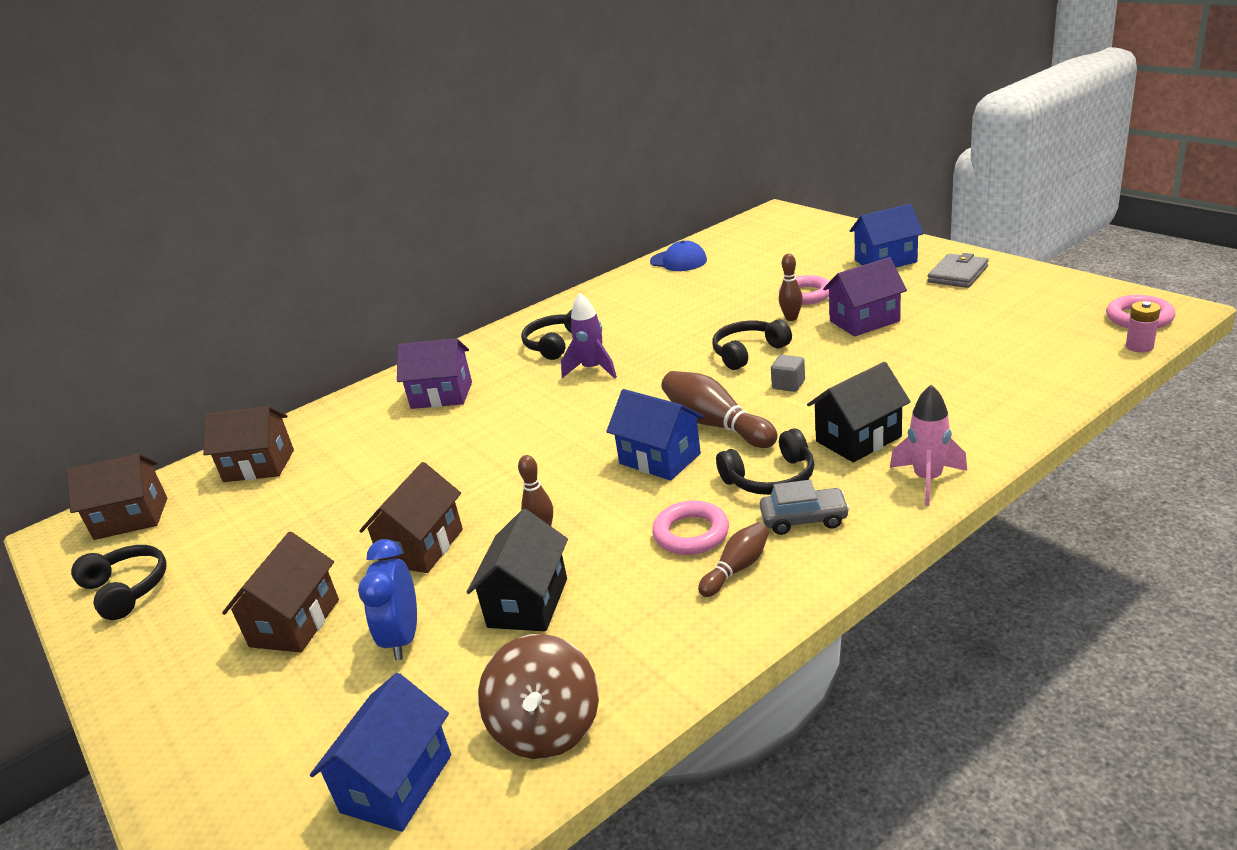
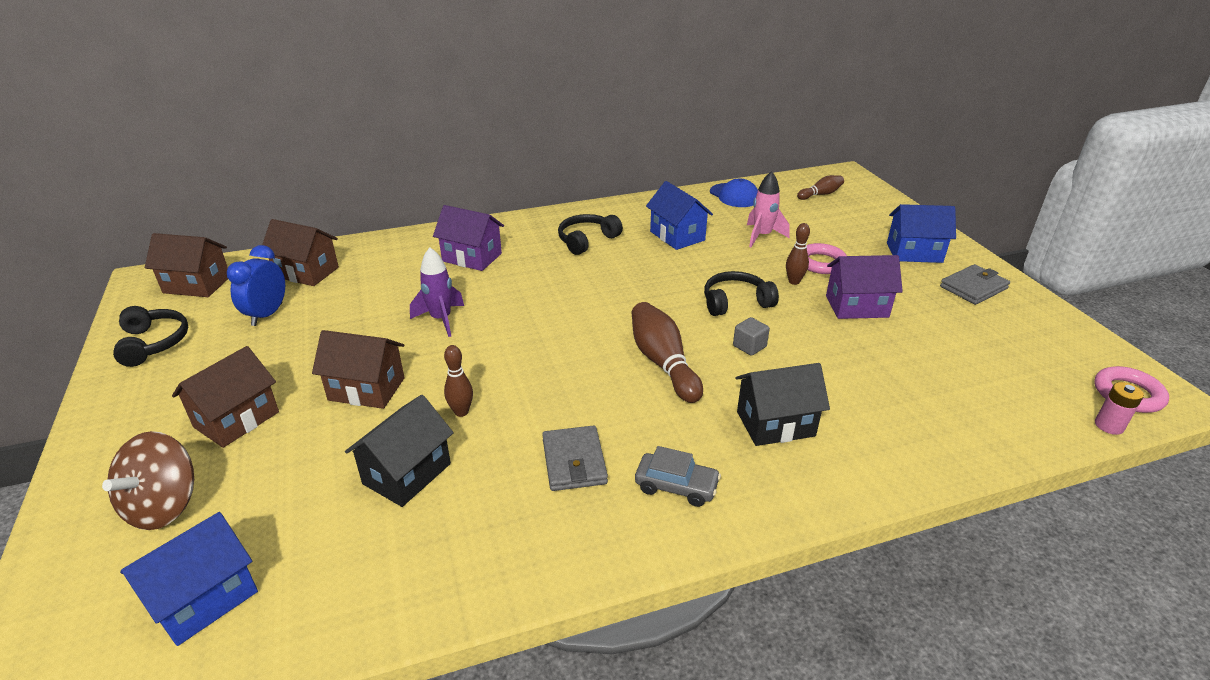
camera: 15 degrees right, 5 degrees up
(403, 638) = (298, 466): blue clock -> blue clock (267, 314)
(422, 547) = (366, 389): brown house -> brown house turned 60 degrees clockwise
(546, 728) = (341, 600): brown spinning top -> brown spinning top (164, 506)
(593, 369) = (599, 274): purple rocket -> purple rocket (441, 319)
(660, 459) = (596, 378): blue house -> blue house (677, 236)
(691, 533) = (574, 461): pink ring -> grey wallet
(737, 568) = (588, 512): brown bowling pin -> brown bowling pin (820, 194)
(770, 478) = (674, 433): black headphones -> none
(927, 480) = (811, 491): pink rocket -> pink rocket (762, 236)

